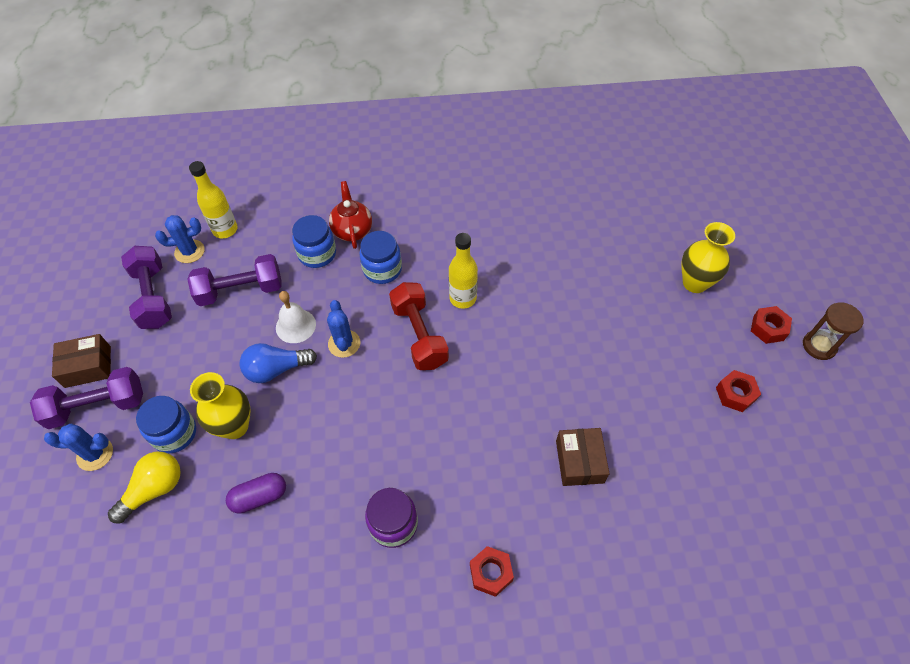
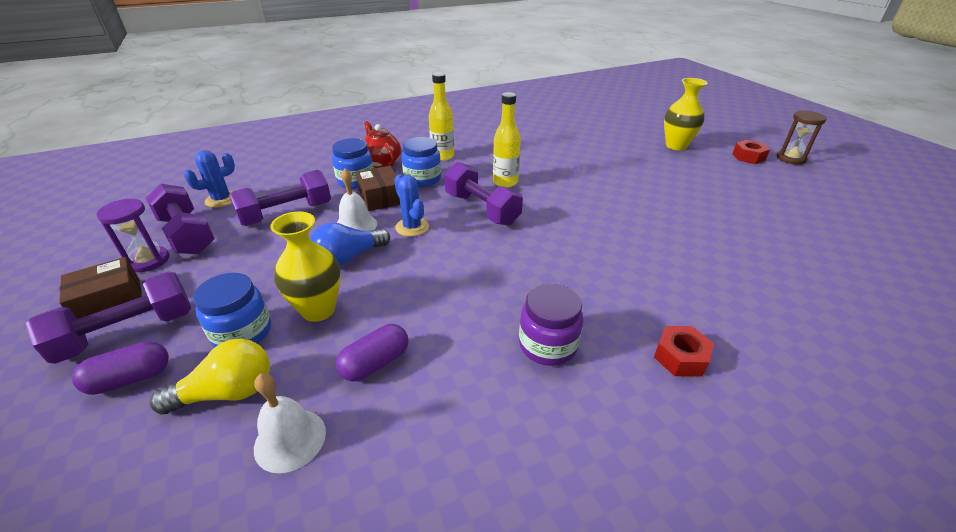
camera: 20 degrees left, 20 degrees down
(95, 454) = (130, 379): blue cactus -> purple capsule
(120, 324) = (149, 261): none -> purple hourglass
(154, 489) = (228, 392): yellow light bulb -> yellow light bulb turned 45 degrees clockwise
(185, 544) = (290, 439): none -> white bell
(225, 230) = (256, 181): yellow bottle -> yellow bottle (442, 156)
(419, 335) = (481, 209): red dumbbell -> purple dumbbell
(579, 461) = (687, 255): brown box -> brown box (381, 198)
(735, 394) = (764, 191): red nut -> none

